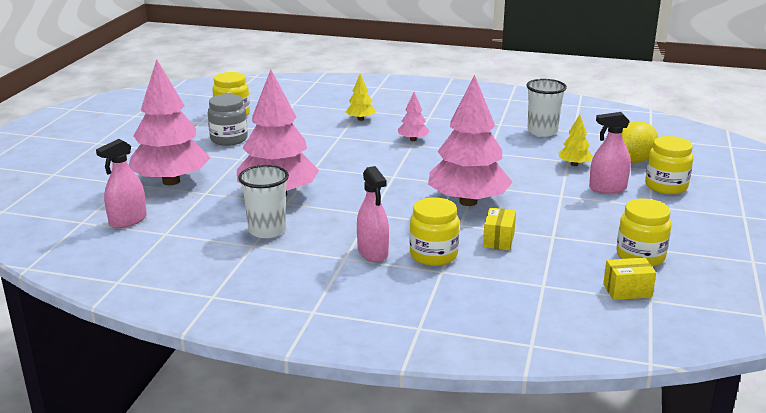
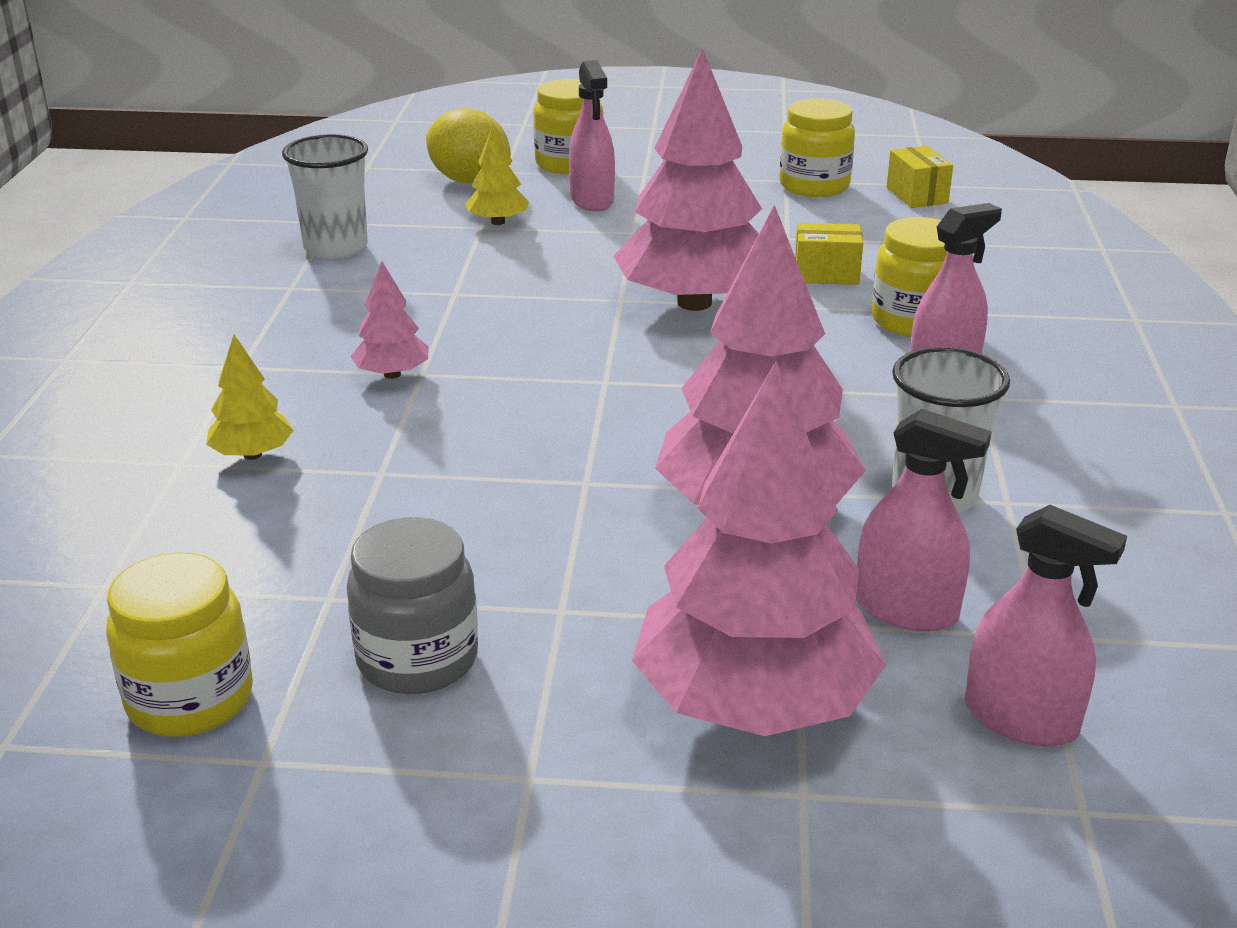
camera: 100 degrees left, 5 degrees up
(198, 212) = (906, 610): none -> pink spray bottle

